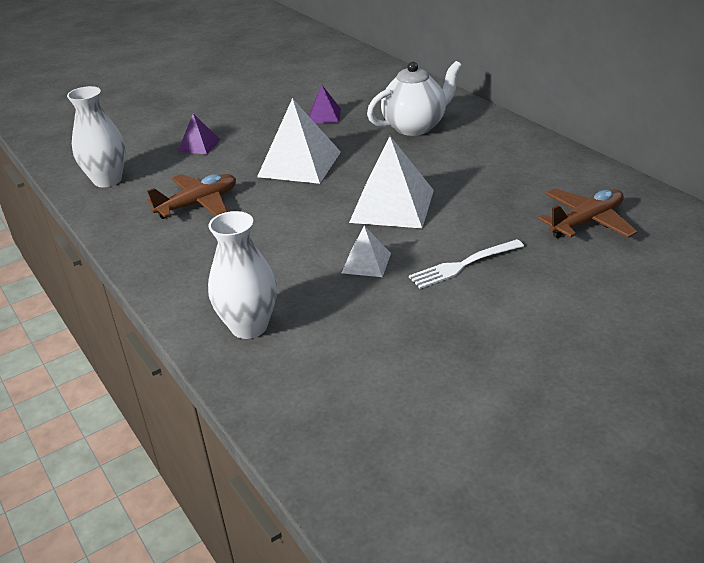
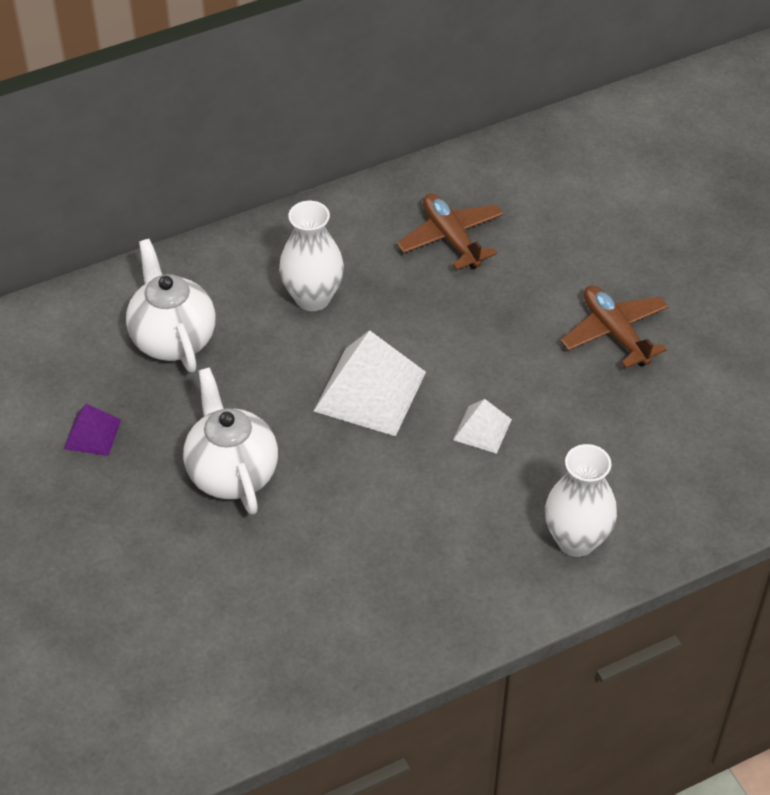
camera: 85 degrees left, 15 degrees up
(107, 180) = (196, 709): white vase -> white vase (313, 298)
(198, 204) = (304, 591): brown plane -> brown plane (615, 333)
(199, 145) = (126, 592): purple pyramid -> none
(299, 164) = (232, 473): white pyramid -> white teapot
(463, 265) = (505, 350): white fork -> none

